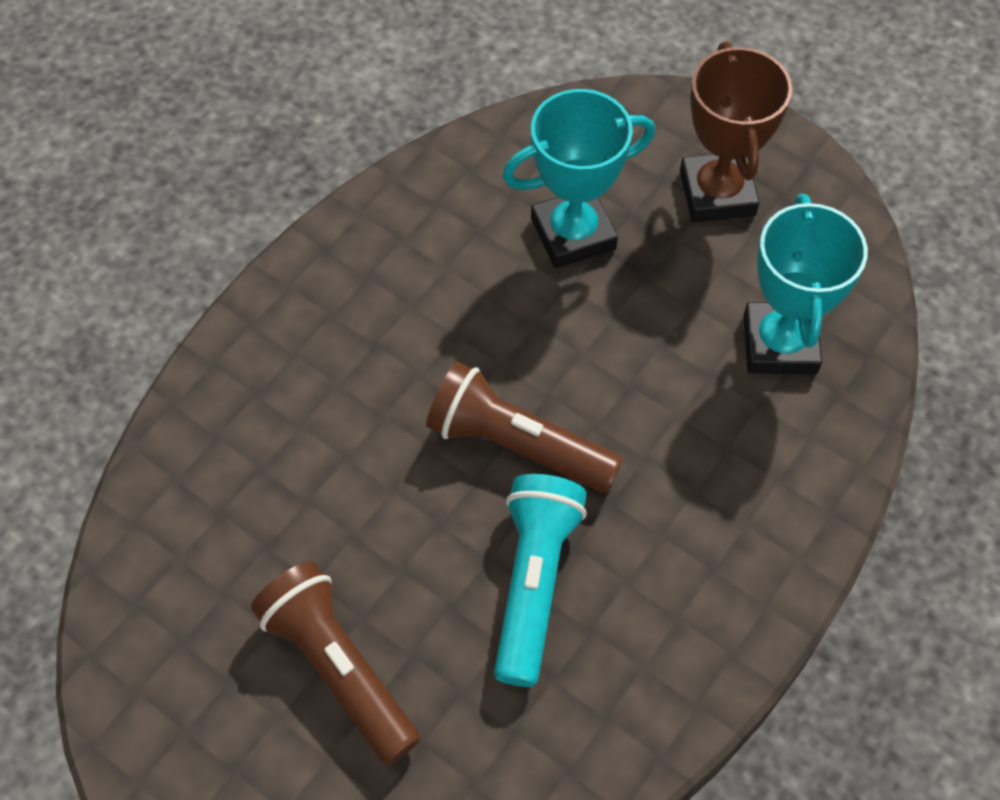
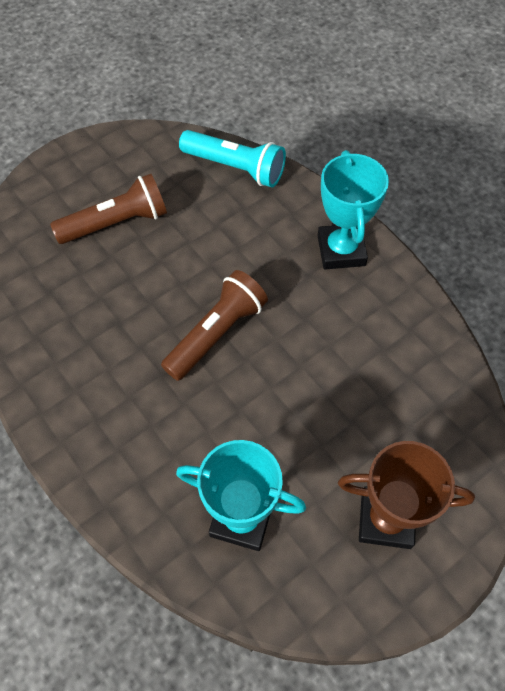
camera: 105 degrees right, 0 degrees up
(534, 583) = (126, 321): turquoise flashlight -> turquoise flashlight (235, 168)
(573, 233) = (368, 407): turquoise trophy -> turquoise trophy (341, 250)

